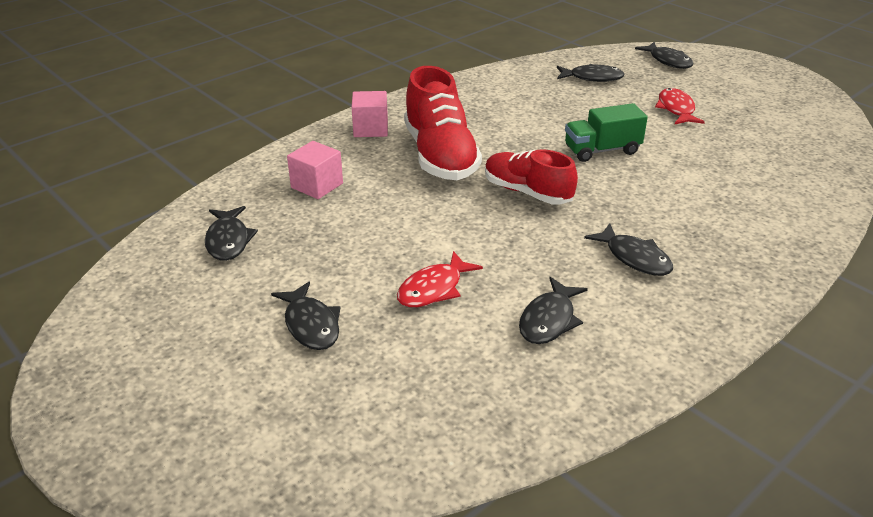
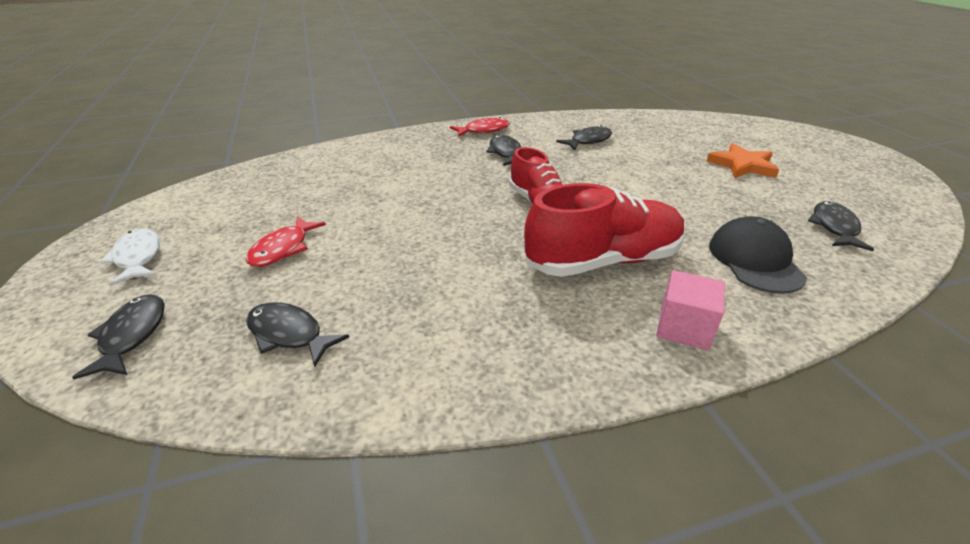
camera: 155 degrees left, 0 degrees up
(311, 325) = (742, 165): black fish -> orange star
(317, 185) = (755, 260): pink cube -> black cap
(434, 289) = (654, 165): red fish -> red fish (483, 130)
(440, 156) = (603, 261): red shoe -> red shoe turned 60 degrees clockwise
(602, 150) = (429, 224): green truck -> none
(753, 84) = (138, 257): none -> white fish

